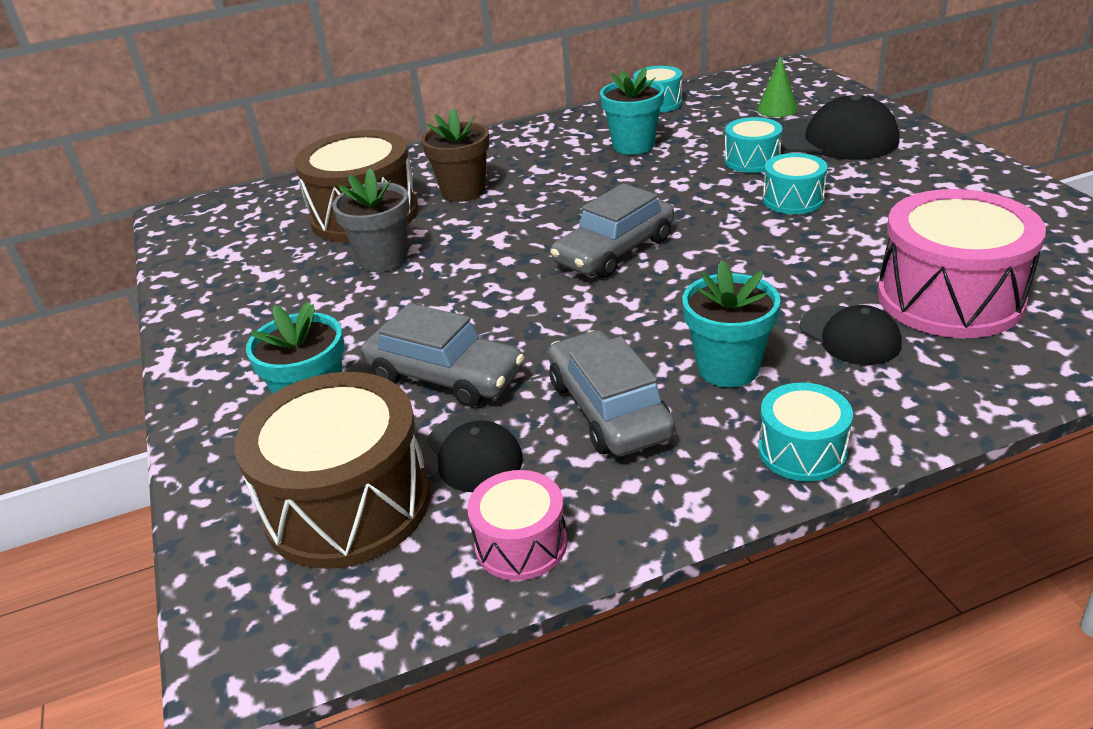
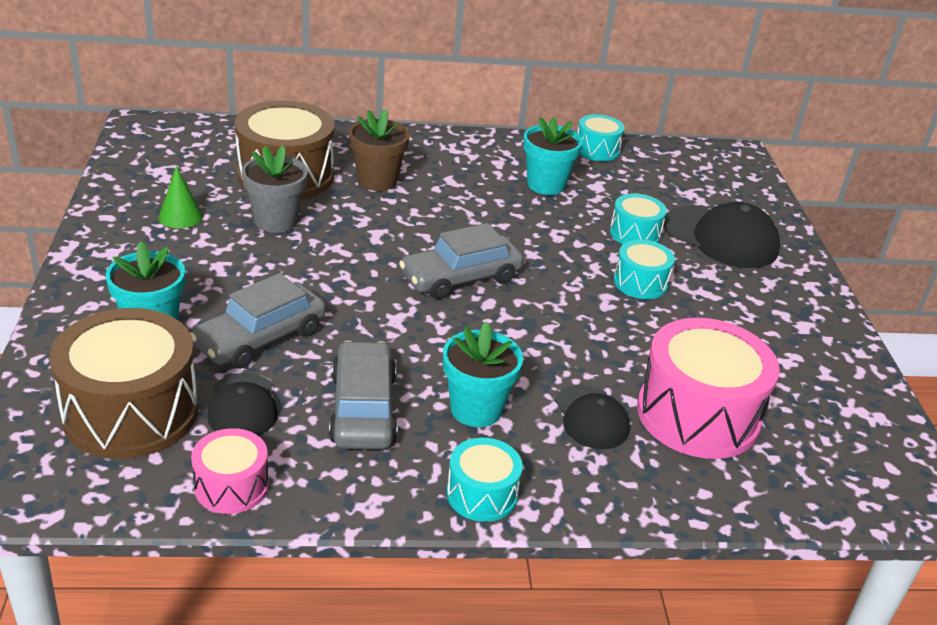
camera: 10 degrees right, 0 degrees up
(444, 376) = (260, 338): grey car -> grey car turned 90 degrees clockwise
(777, 109) = (695, 191): green cone -> green cone (180, 216)

